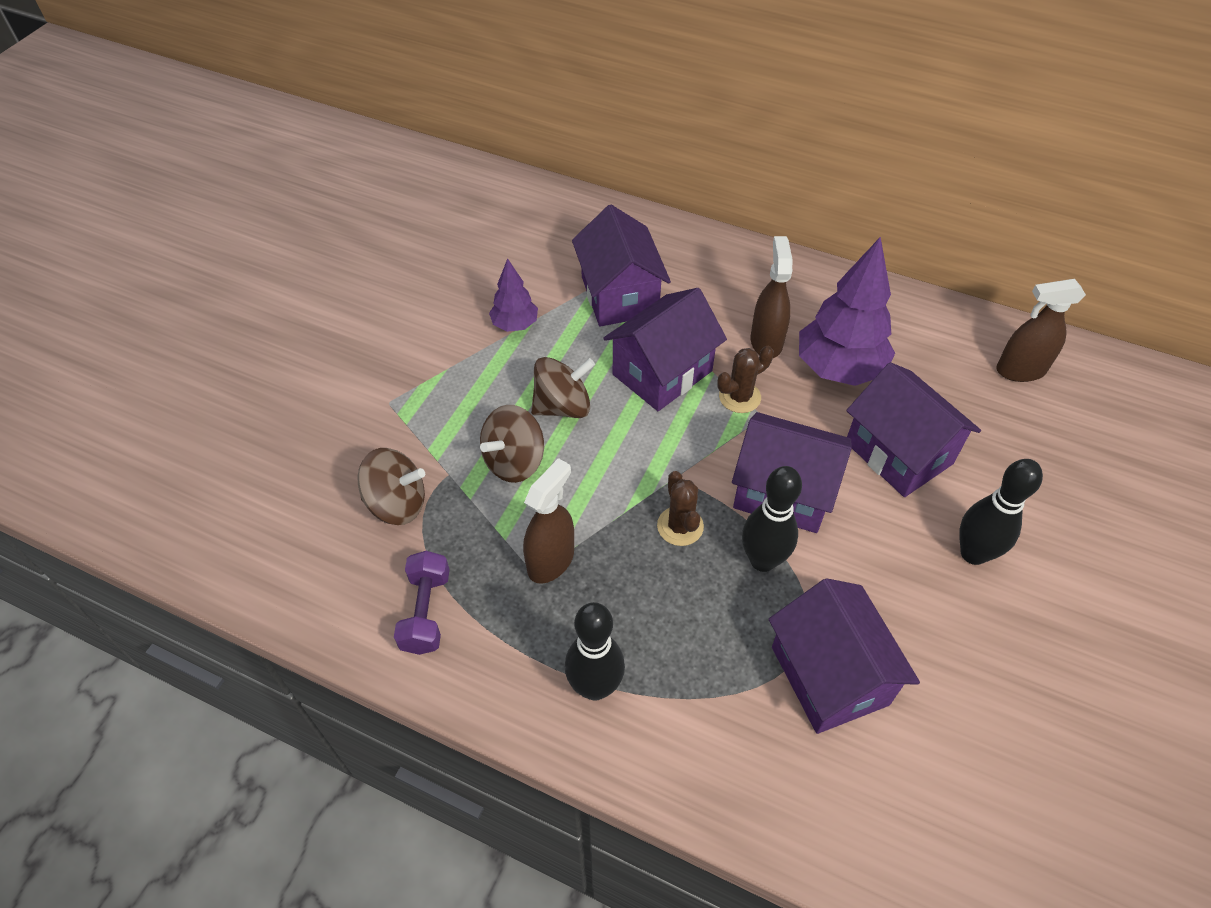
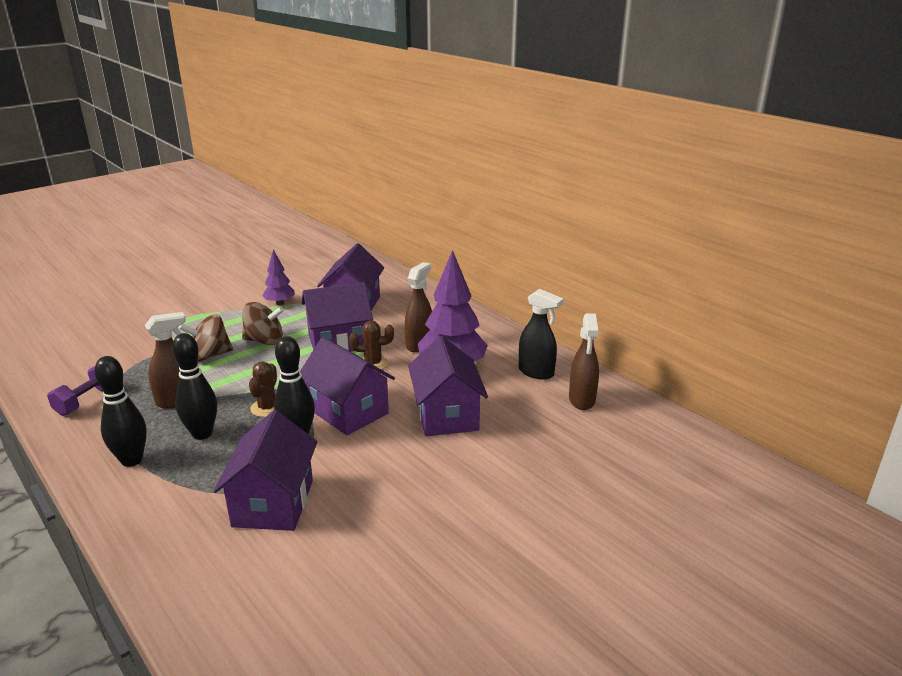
camera: 25 degrees right, 25 degrees down
(397, 503) = (129, 355): brown spinning top -> none
(938, 342) = (536, 372): none -> black spray bottle
(973, 553) = (442, 477): black bowling pin -> black bowling pin (202, 434)
(1020, 370) = (582, 400): brown spray bottle -> brown spray bottle turned 105 degrees counterclockwise

